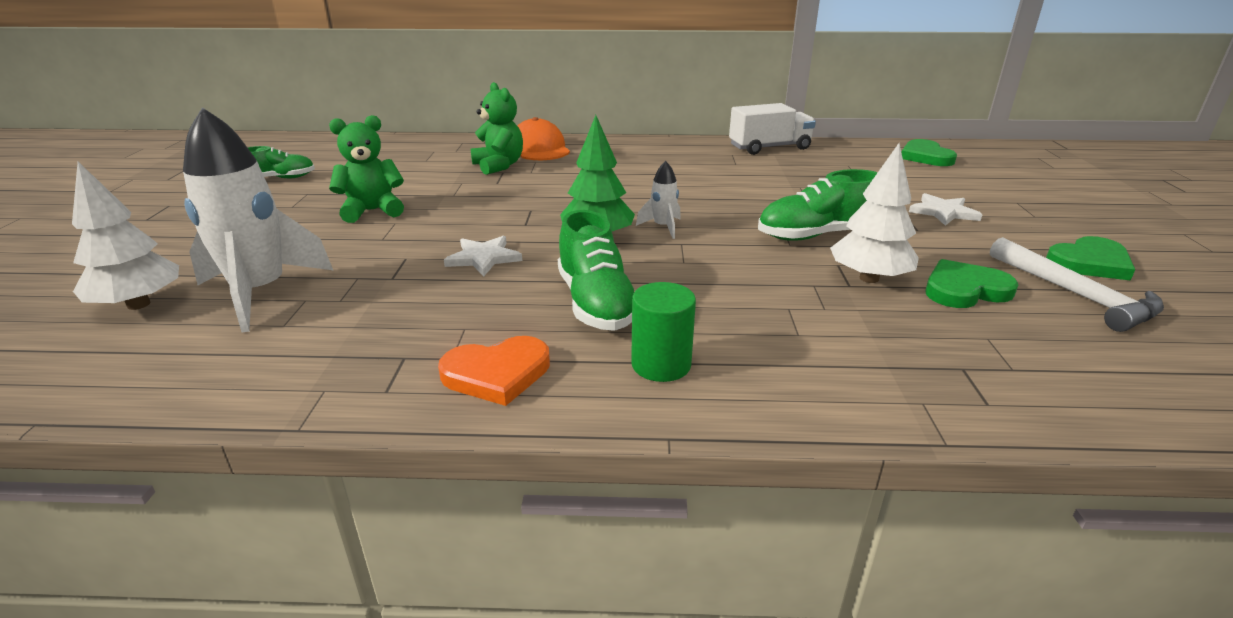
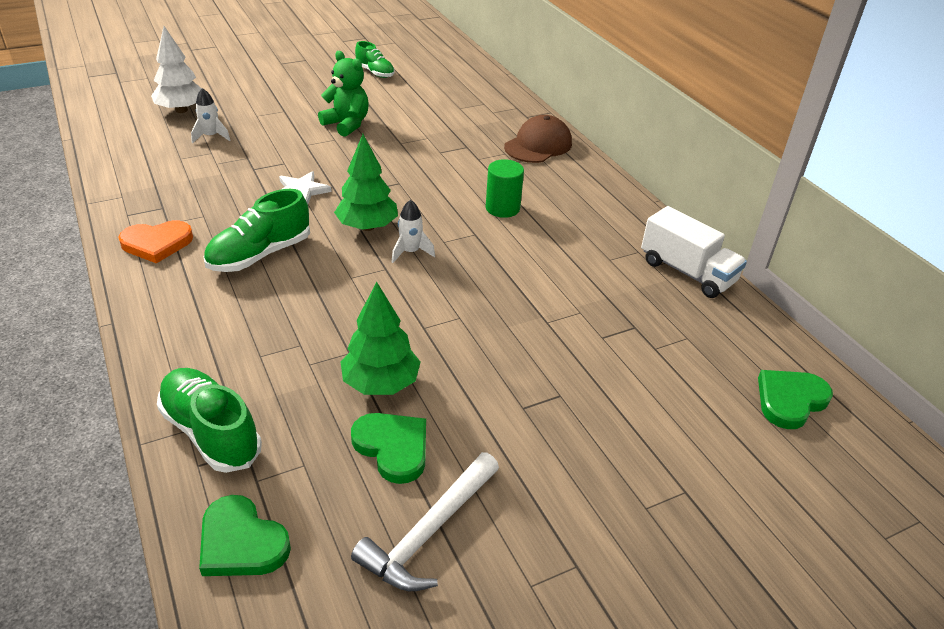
camera: 60 degrees right, 10 degrees up
(260, 293) = (211, 136): white rocket -> white rocket, size x0.45
(497, 373) = (157, 243): orange heart -> orange heart turned 60 degrees counterclockwise
(499, 166) = (477, 141): green teddy bear -> none
(539, 148) = (538, 145): orange cap -> brown cap
(661, 364) = (191, 301): green cylinder -> green cylinder (502, 208)
(815, 235) = (455, 339): green shoe -> green shoe (211, 432)
(869, 278) = (381, 383): white tree -> green tree
(943, 212) = (591, 425): white star -> none
(1089, 263) = (525, 551): green heart -> green heart (241, 542)

